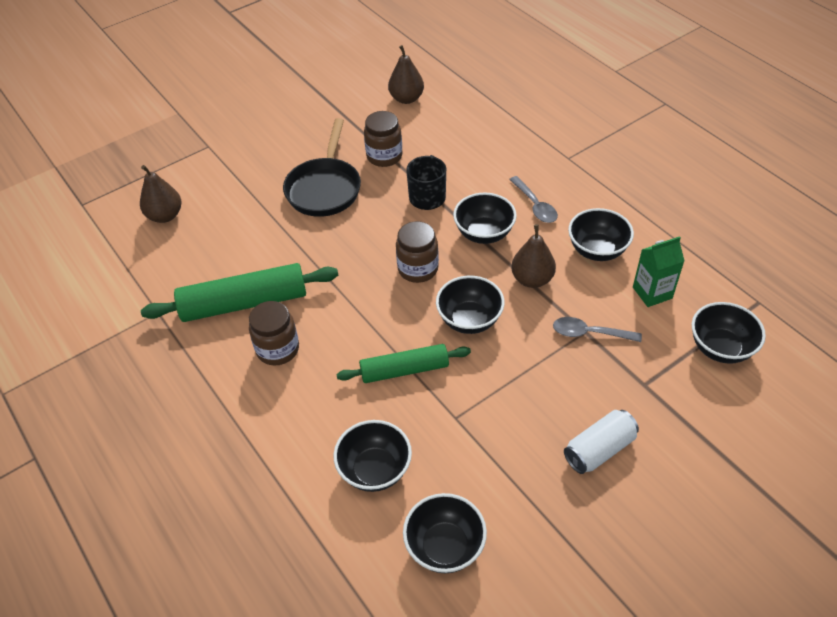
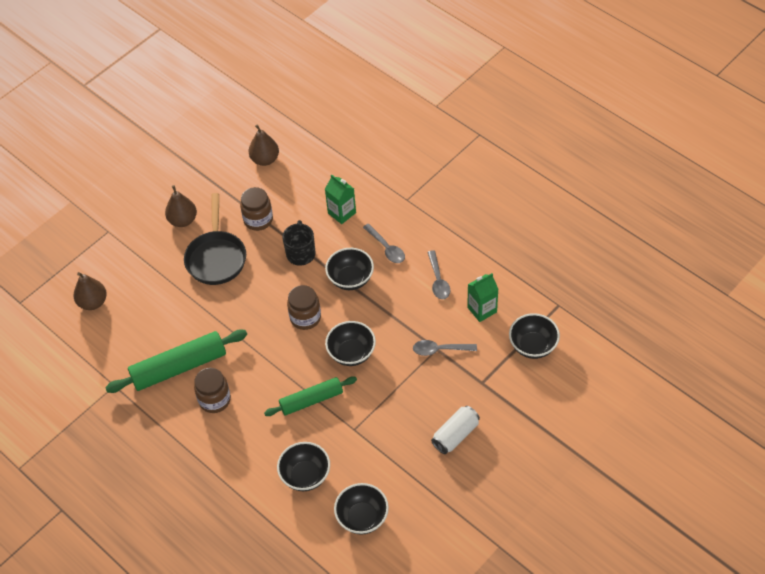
camera: 10 degrees left, 5 degrees up
(486, 162) = (342, 213): none -> green carton
(532, 279) = (393, 313): brown pear -> brown pear (183, 220)
(597, 250) = (438, 280): black bowl -> grey spoon

